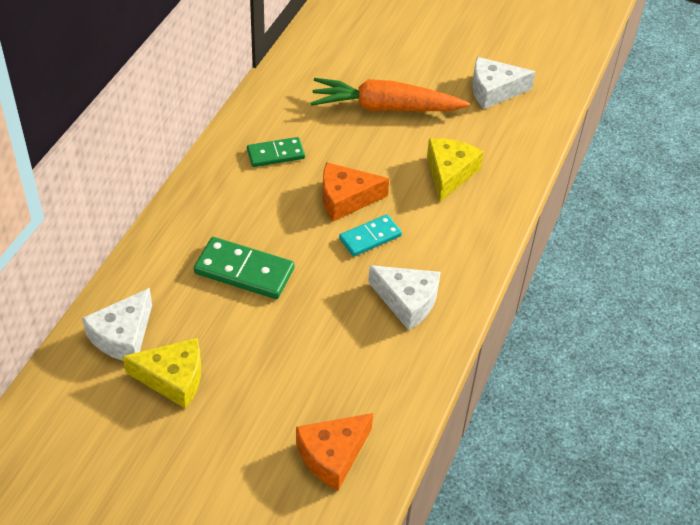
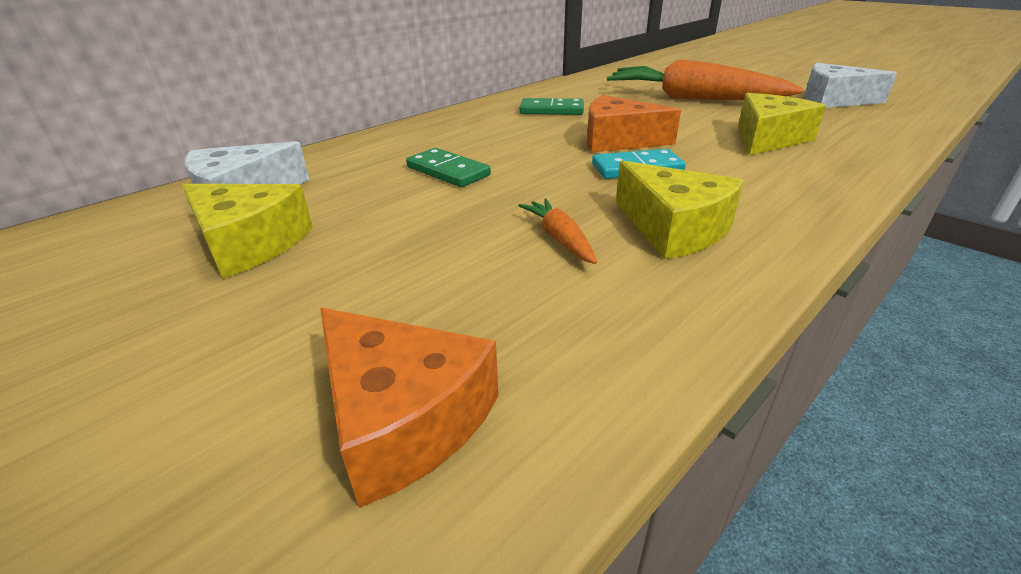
camera: 25 degrees right, 15 degrees down
(244, 271) = (448, 171): green domino -> green domino, size x0.65
(332, 455) = (403, 418): orange cheese -> orange cheese turned 120 degrees counterclockwise
(349, 327) = (559, 239): none -> orange carrot
(407, 301) = (673, 228): white cheese -> yellow cheese

